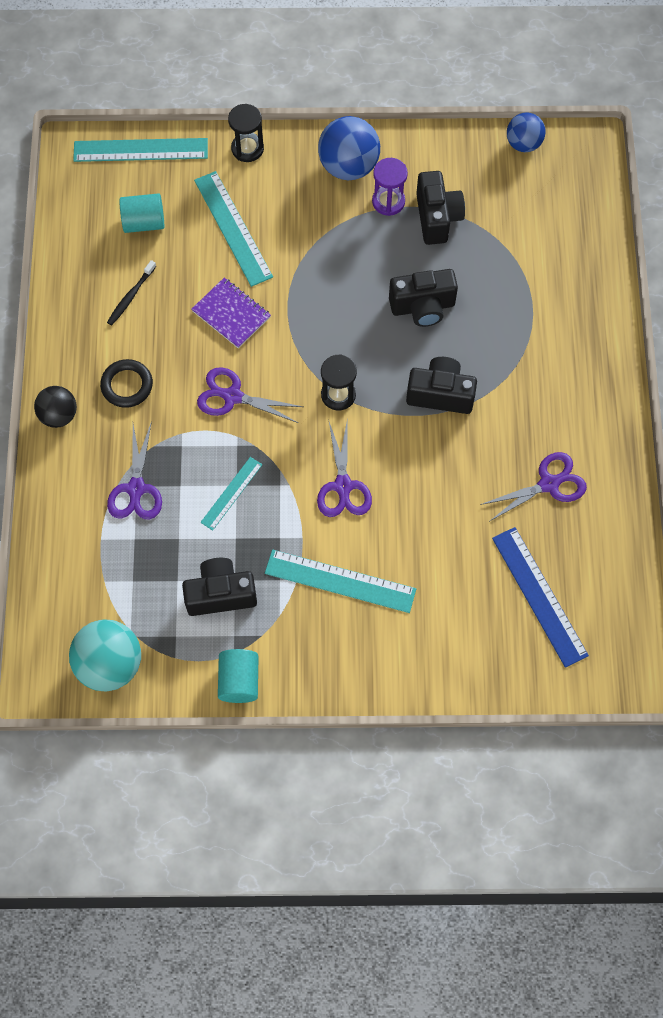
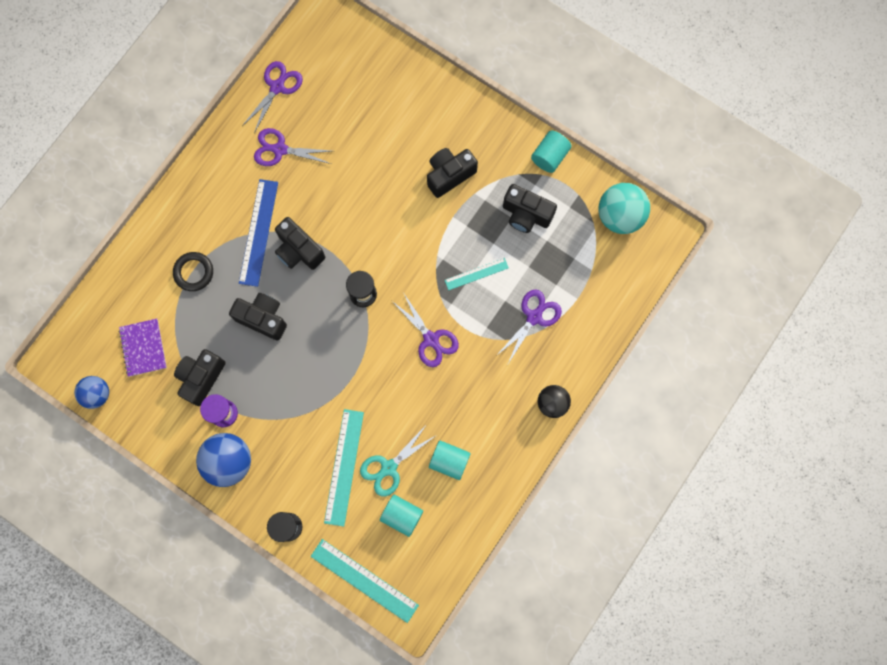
camera: 145 degrees left, 10 degrees up
(127, 385) = (494, 394): black ring -> black ring (194, 272)
(130, 297) = (449, 461): black toothbrush -> turquoise cylinder
(188, 254) = (389, 467): none -> turquoise scissors
(231, 314) = (391, 400): purple notebook -> purple notebook (143, 348)
(340, 581) = (449, 175): turquoise ruler -> black camera
(343, 486) = (404, 232): purple scissors -> purple scissors (277, 87)
(539, 596) = (340, 89): blue ruler -> blue ruler (258, 232)

